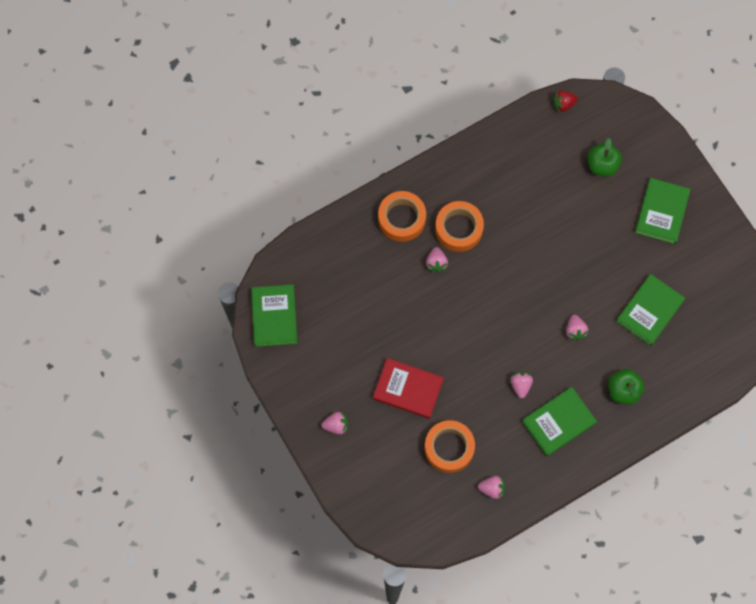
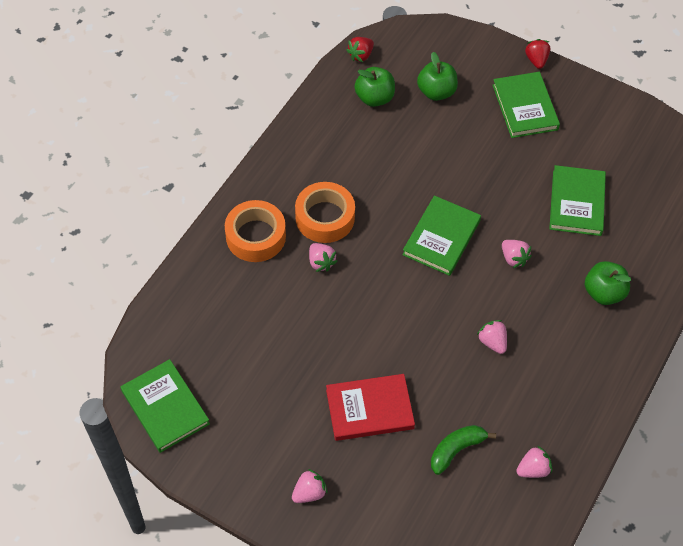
camera: 30 degrees left, 15 degrees down
(449, 448) = (456, 450): orange tape -> green banana
(552, 147) = (374, 98): none -> green apple
(558, 422) = (558, 359): green book -> green book (441, 237)
(697, 175) = (536, 60): none -> red strawberry

